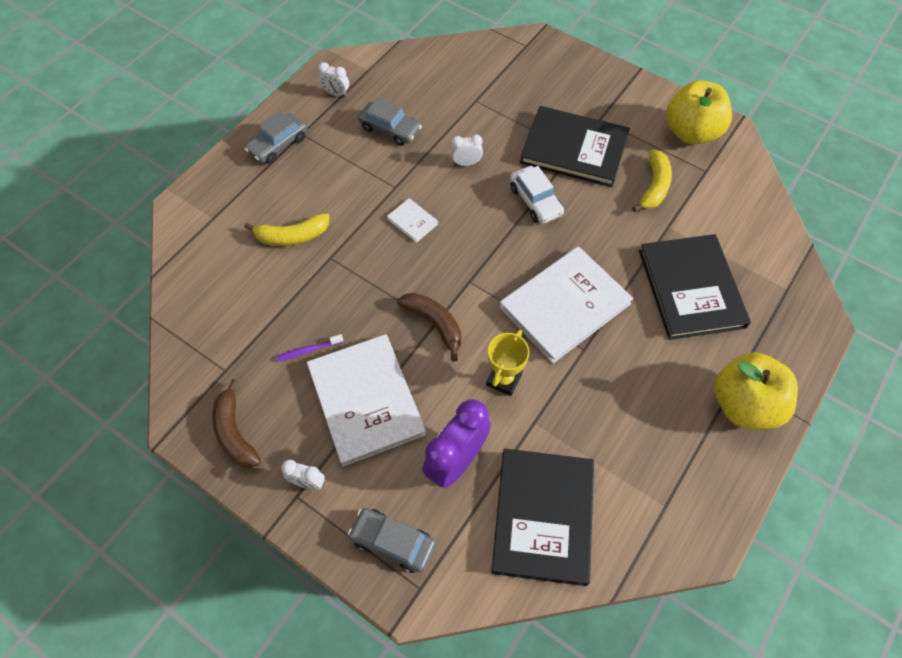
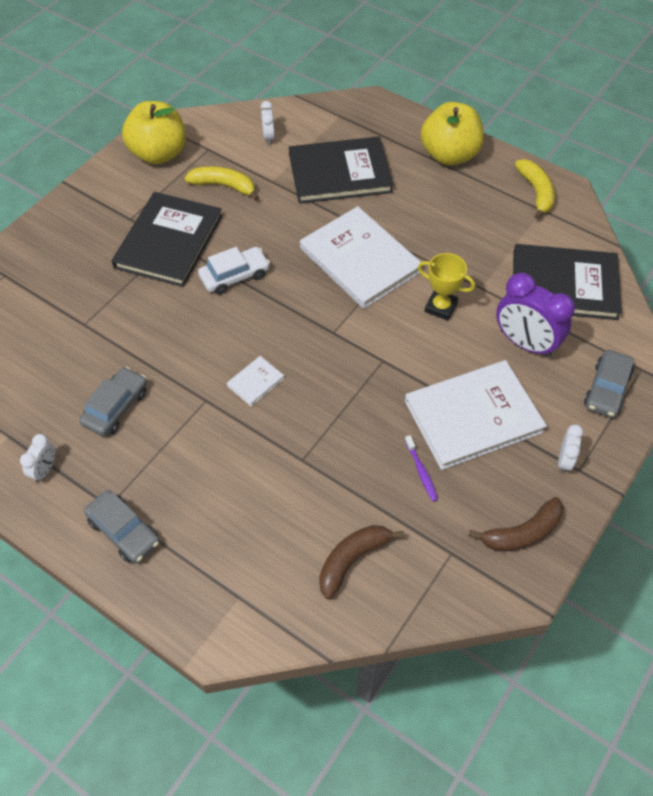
camera: 90 degrees left, 5 degrees down
(292, 236) = (271, 501): yellow banana -> yellow banana (536, 192)
(434, 324) = (384, 361): brown banana -> brown banana (352, 560)
(466, 163) = (178, 333): white clock -> white clock (268, 137)

